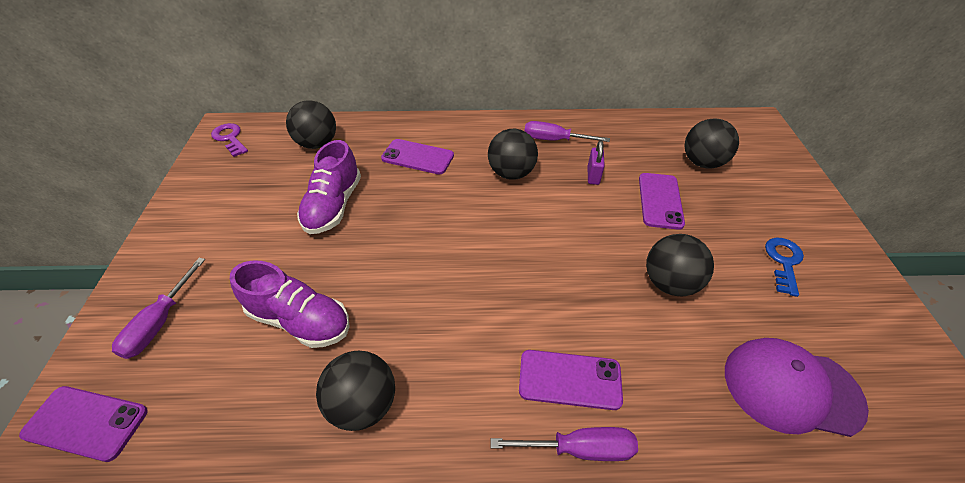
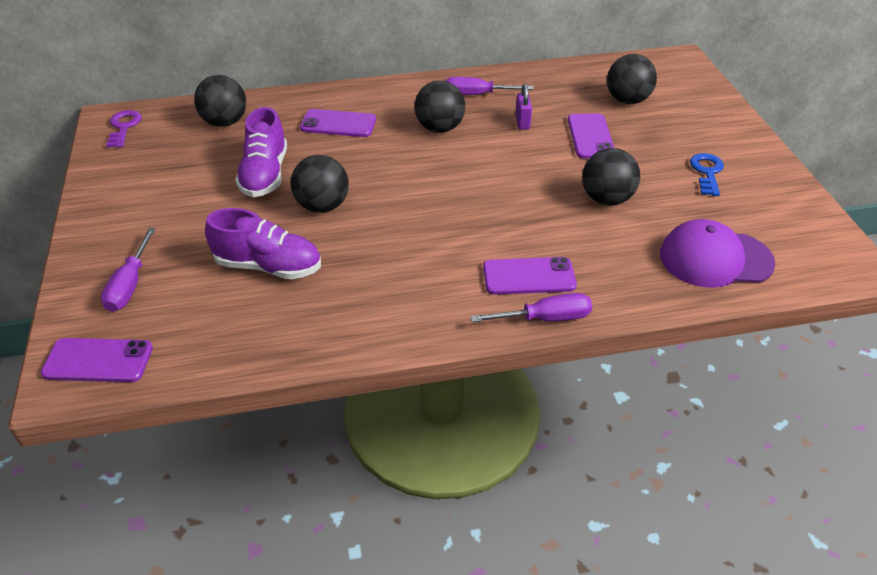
camera: 10 degrees left, 5 degrees down
(230, 138) = (124, 127): purple key -> purple key turned 45 degrees clockwise
(363, 404) = (351, 315): black ball -> black ball (322, 206)

